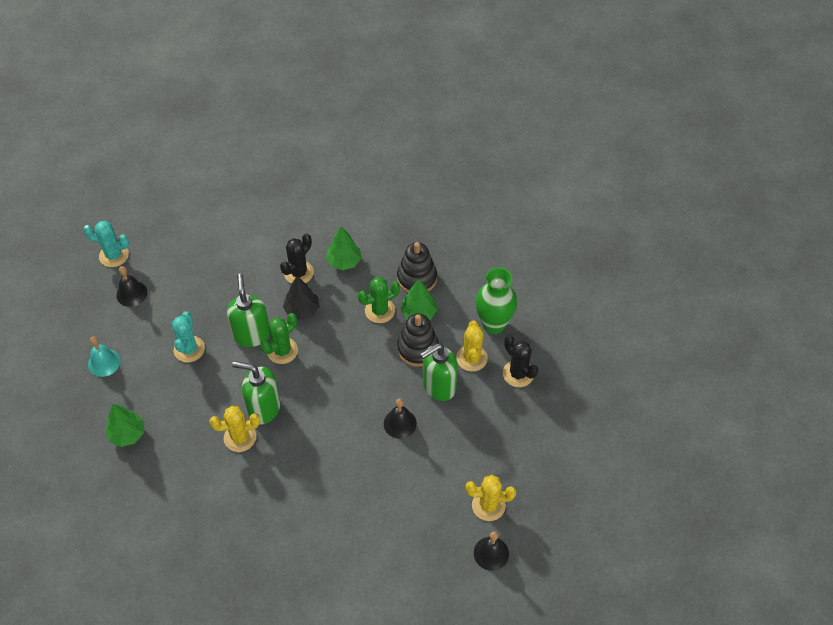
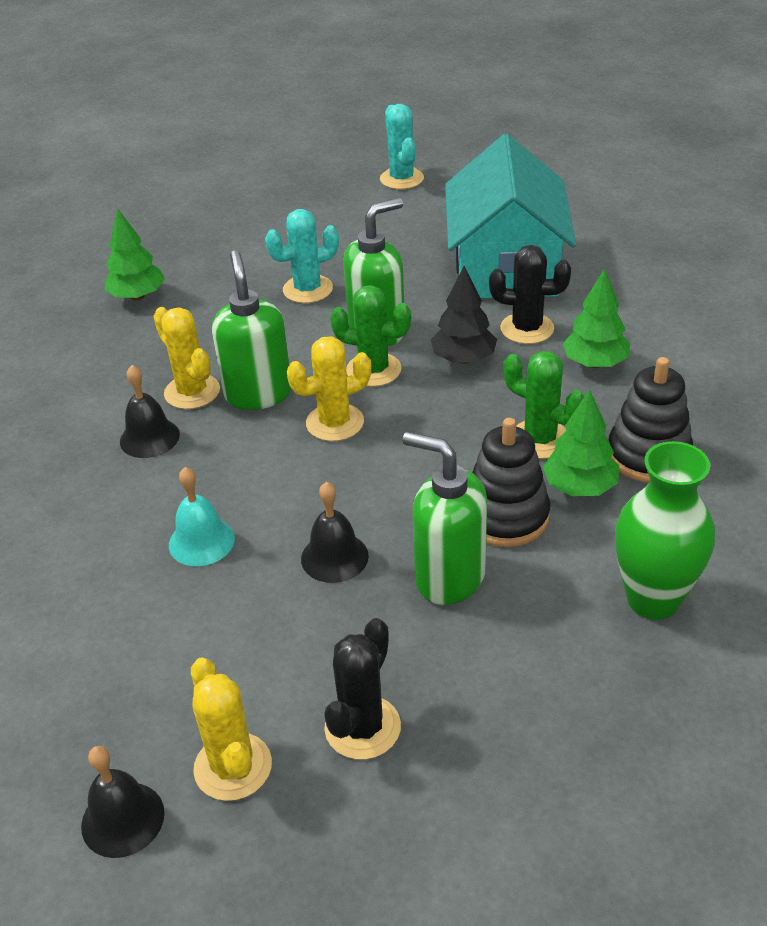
camera: 65 degrees right, 15 degrees down
(104, 362) = (235, 236): turquoise bell -> turquoise bell (201, 541)
(131, 293) = (356, 213): black bell -> black bell (149, 438)
(241, 254) = (506, 267): none -> turquoise house
(471, 358) = (548, 599): yellow cactus -> yellow cactus (335, 423)
(518, 374) = (573, 687): black cactus -> black cactus (362, 727)

